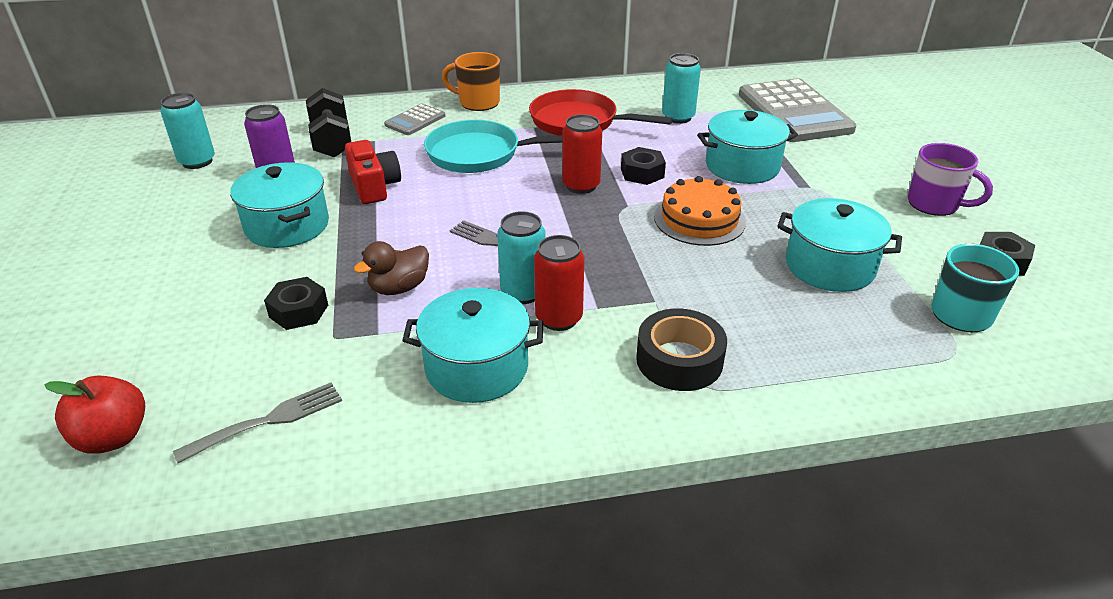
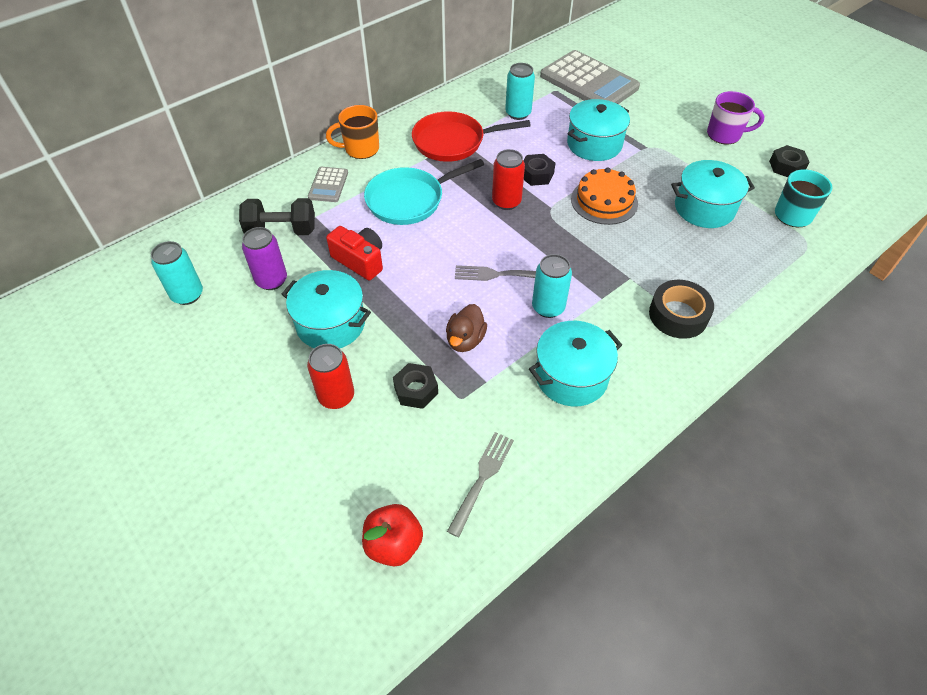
camera: 30 degrees left, 15 degrees up
(332, 141) = (281, 230): black dumbbell -> black dumbbell turned 45 degrees counterclockwise
(559, 318) = (586, 317): red can -> red can (336, 396)

